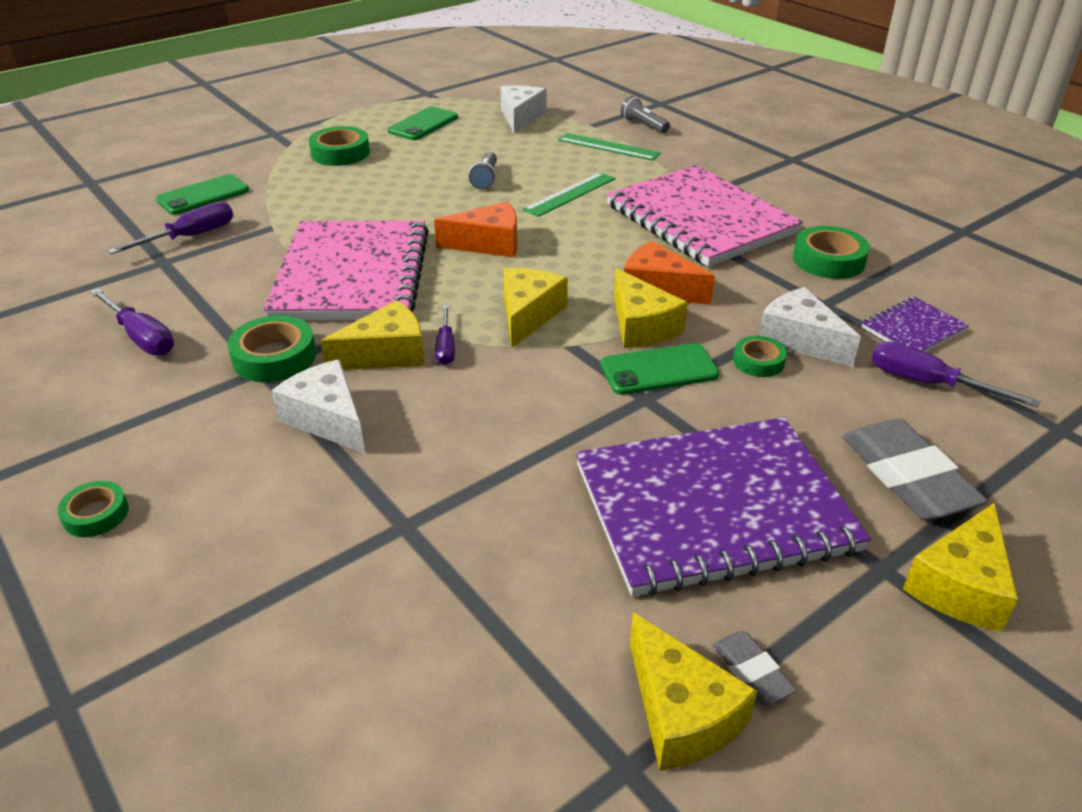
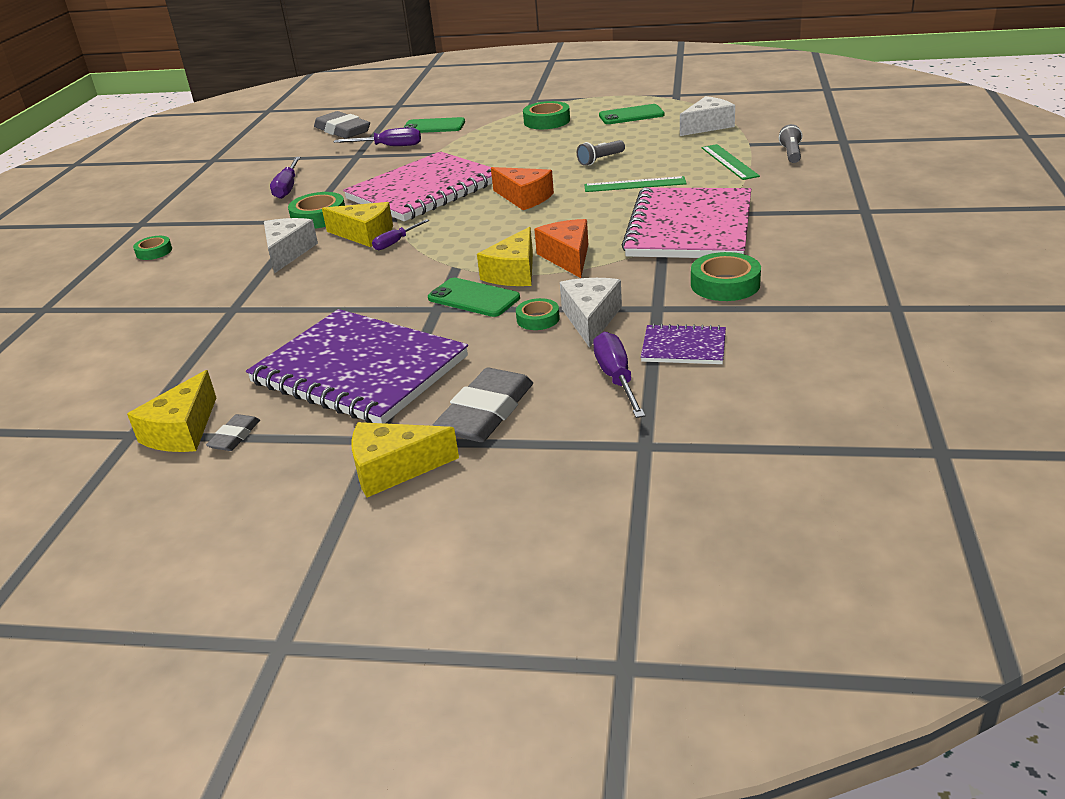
camera: 50 degrees right, 5 degrees down
(69, 236) = (342, 130): none -> grey eraser
(528, 315) = (466, 243): yellow cheese -> none

